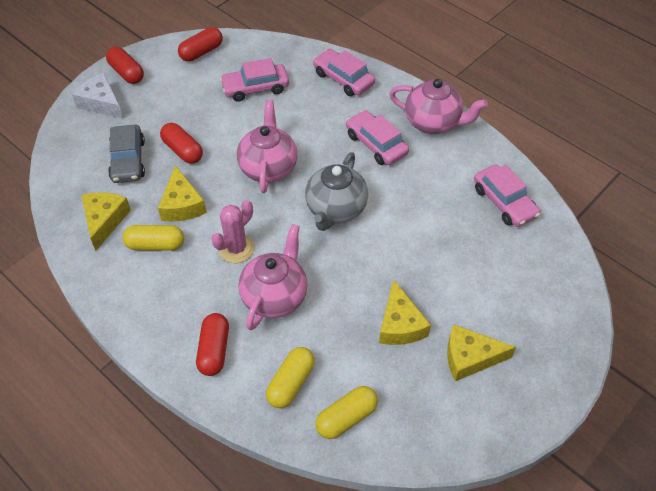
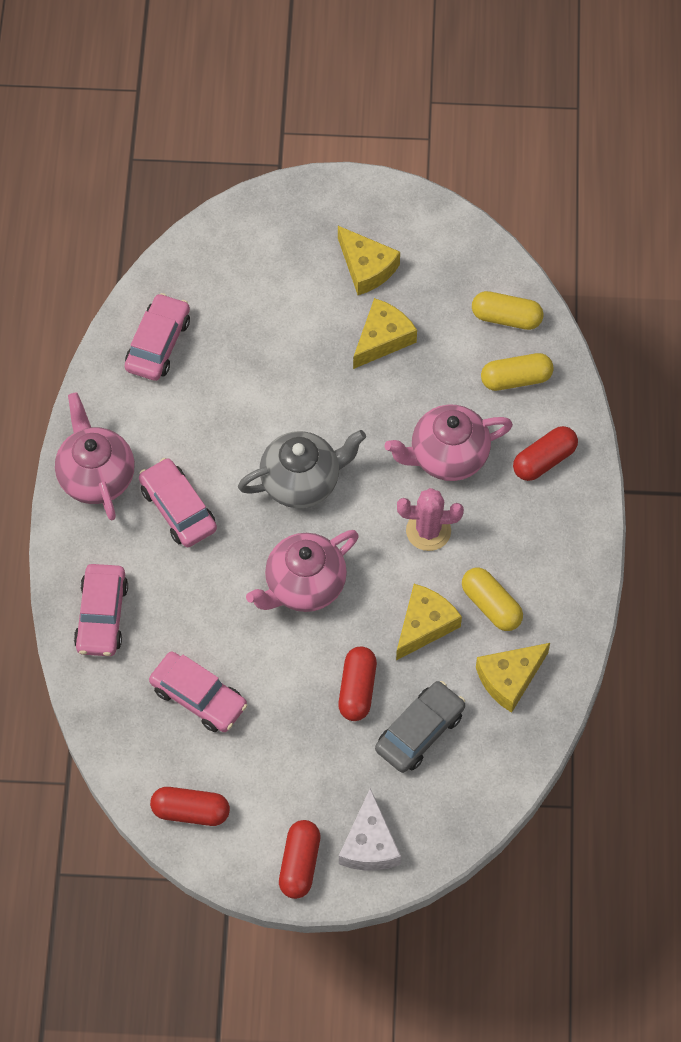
camera: 130 degrees left, 10 degrees up
(376, 144) = (178, 508): pink car -> pink car turned 135 degrees clockwise

